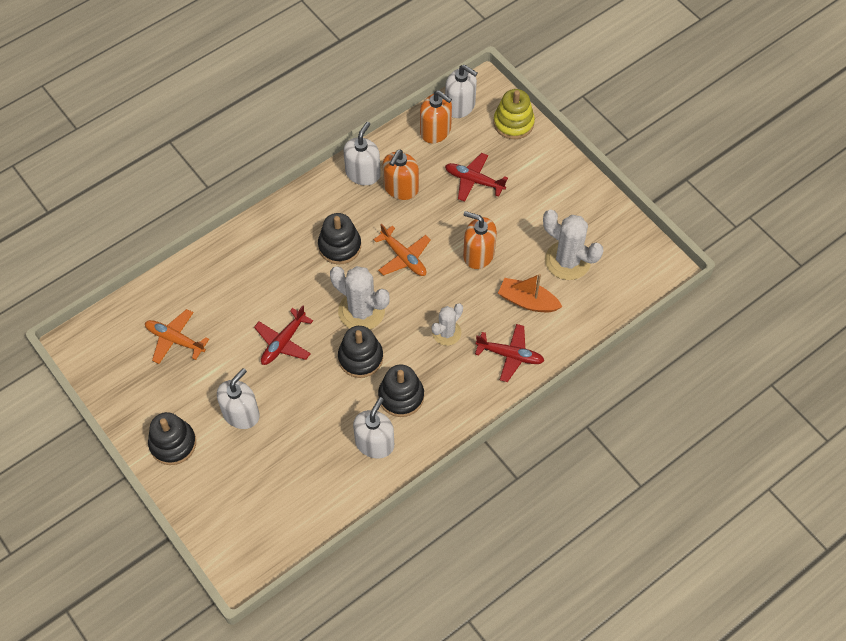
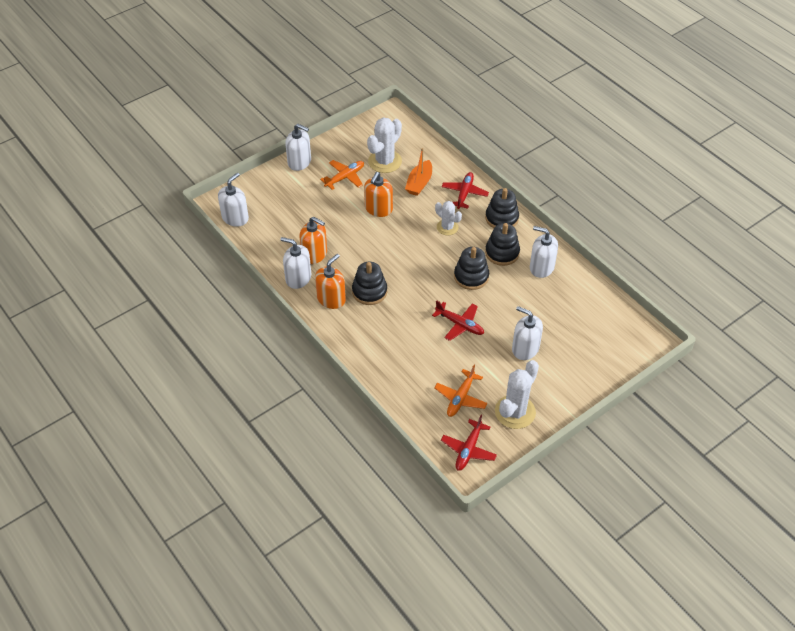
camera: 90 degrees left, 10 degrees down
(173, 443) = (555, 392): black stacking toy -> black stacking toy (501, 218)
(361, 311) = (430, 277): white cactus -> white cactus (515, 412)
(403, 257) = (381, 252): orange plane -> orange plane (345, 177)
(435, 131) = (259, 233): orange soap dispenser -> orange soap dispenser (331, 299)
(474, 181) = (310, 210): red plane -> red plane (468, 449)
(513, 123) = (256, 187): yellow stacking toy -> none
(560, 165) = (299, 162): none -> white soap dispenser

